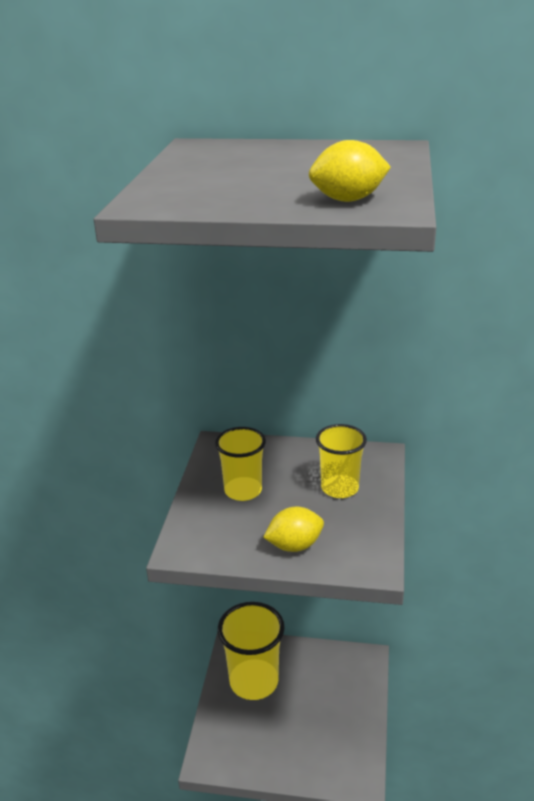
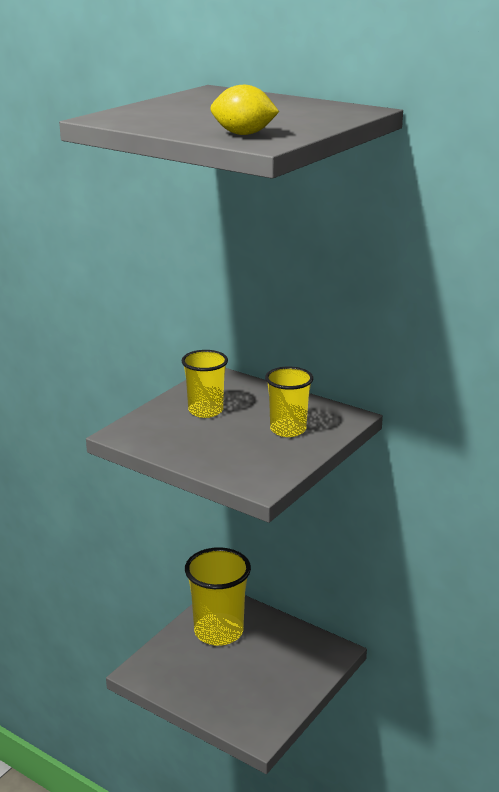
camera: 25 degrees right, 5 degrees down
(294, 545) = (210, 455): yellow lemon -> none

